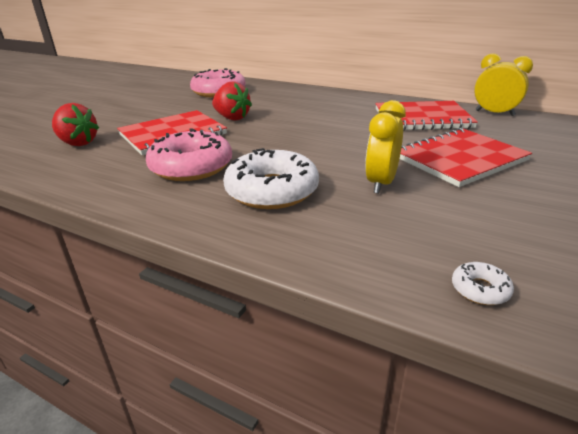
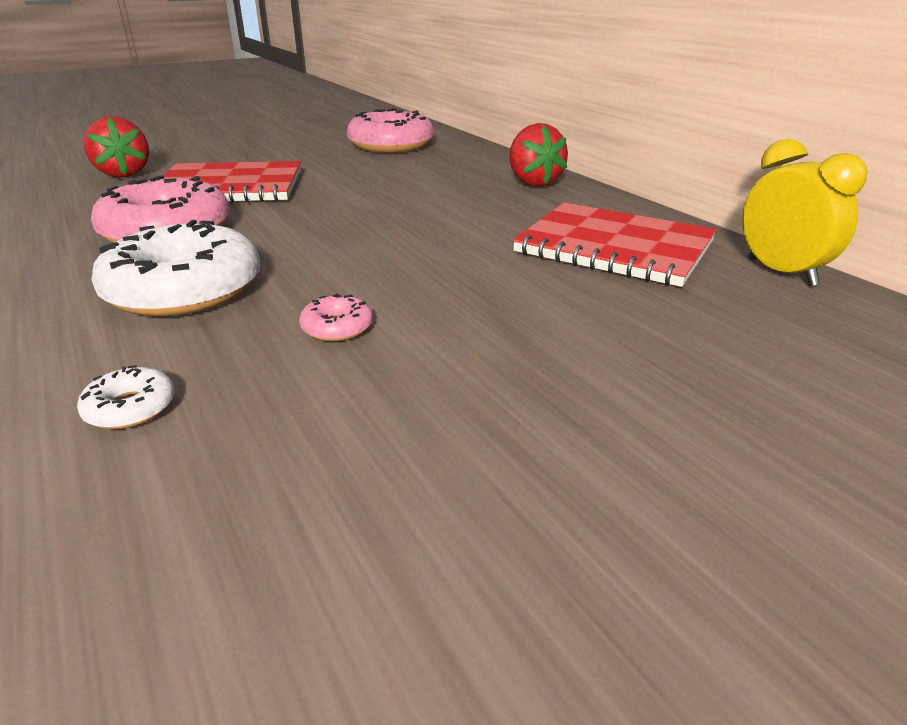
camera: 30 degrees right, 0 degrees up
(232, 118) = (336, 182): red strawberry -> red strawberry (533, 182)
(381, 183) = (337, 327): yellow clock -> pink donut
(460, 159) = (542, 331): red notebook -> none
(480, 289) = (119, 555): white donut -> white donut (130, 408)

